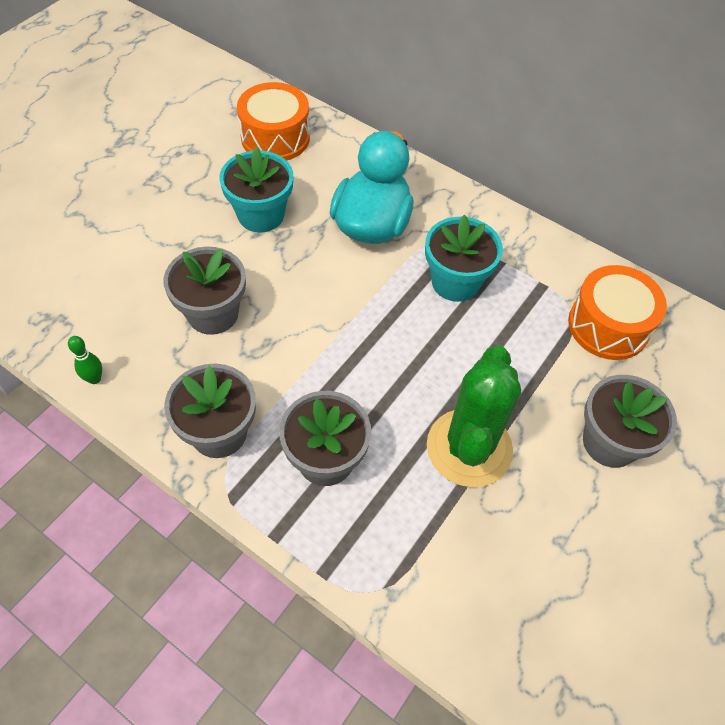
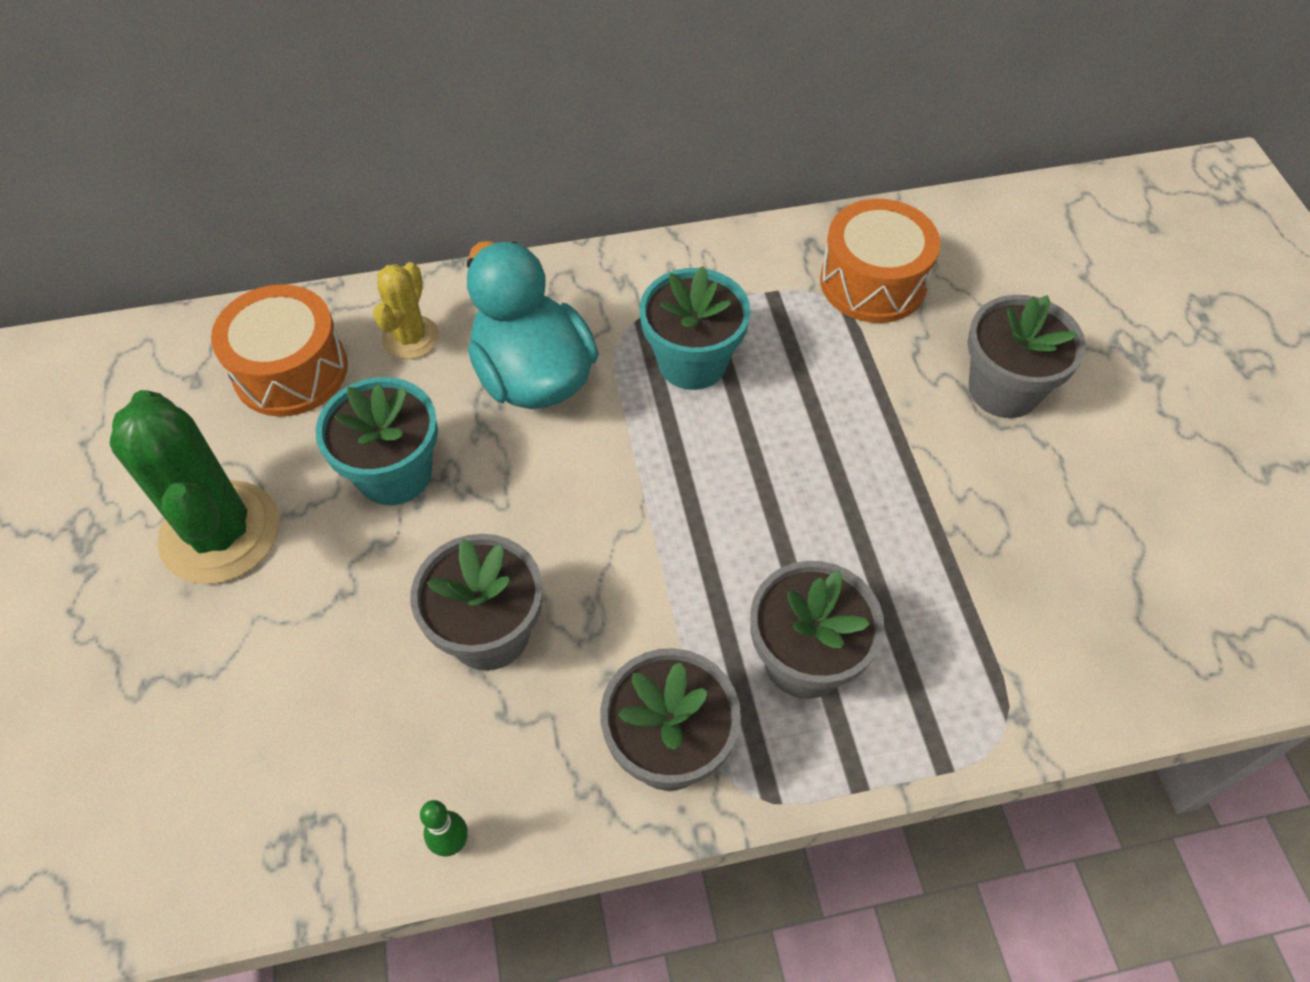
camera: 45 degrees left, 0 degrees up
(341, 164) = (411, 338): none -> yellow cactus
(469, 448) = (908, 512): green cactus -> green cactus (220, 532)

